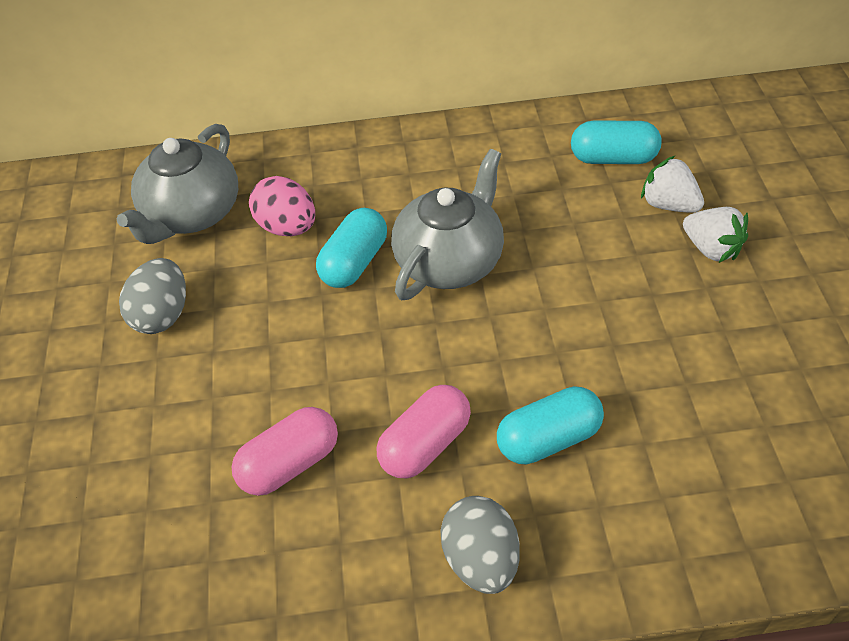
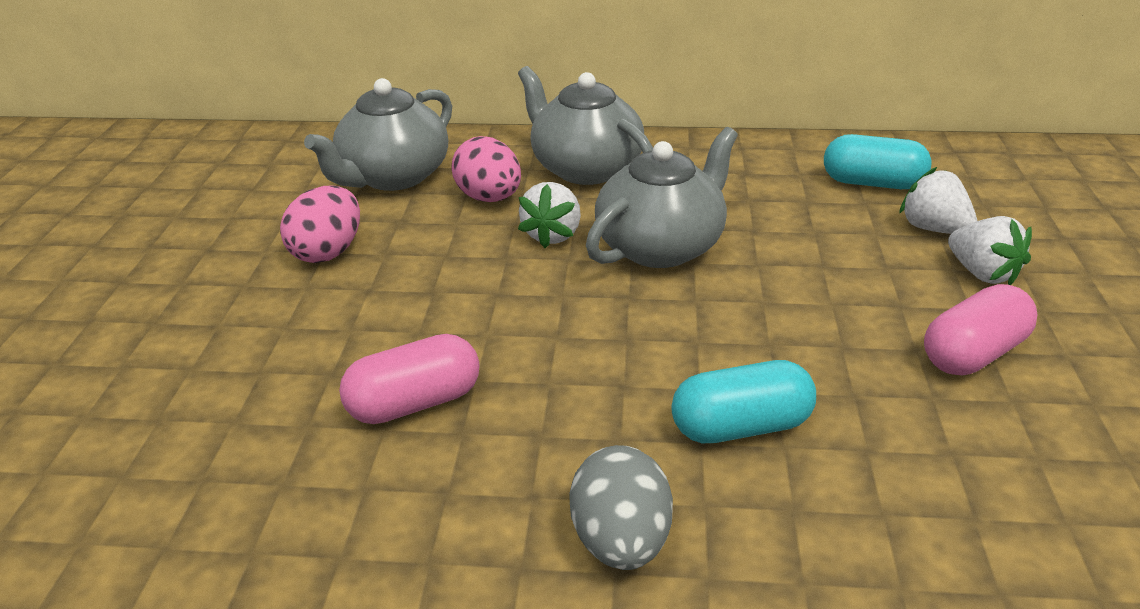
camera: 10 degrees right, 15 degrees down
(162, 315) = (328, 252): grey egg -> pink egg
(354, 263) = (552, 235): turquoise capsule -> white strawberry
(363, 177) = (584, 168): none -> grey teapot
(425, 444) = (583, 409): pink capsule -> pink capsule (972, 353)

